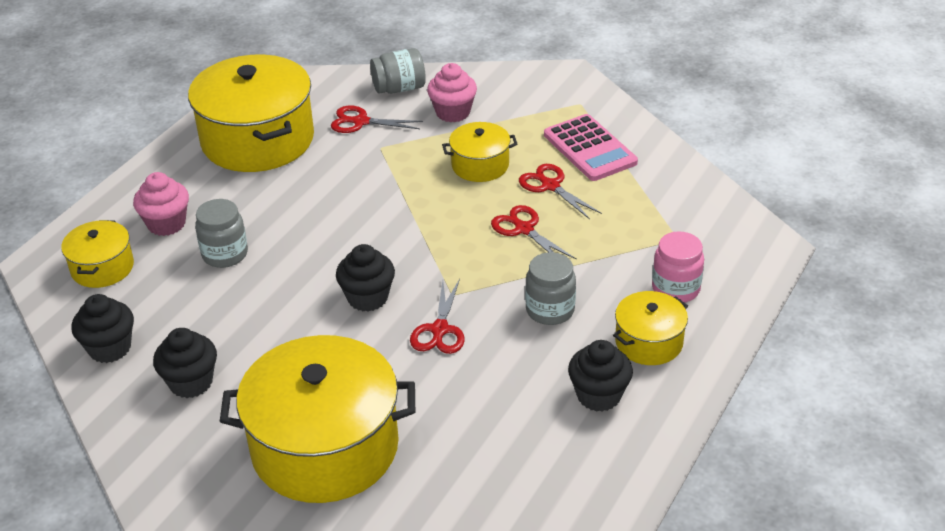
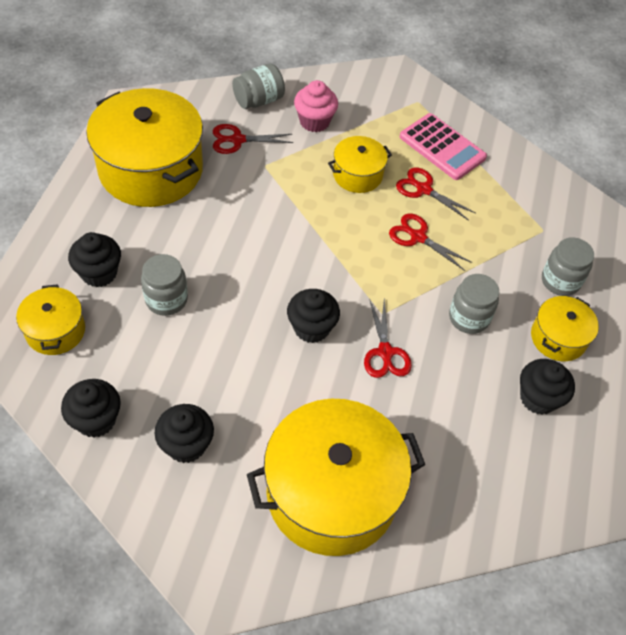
camera: 20 degrees left, 15 degrees up
(166, 224) = (99, 273): pink cupcake -> black cupcake
(675, 289) = (560, 281): pink jar -> grey jar

